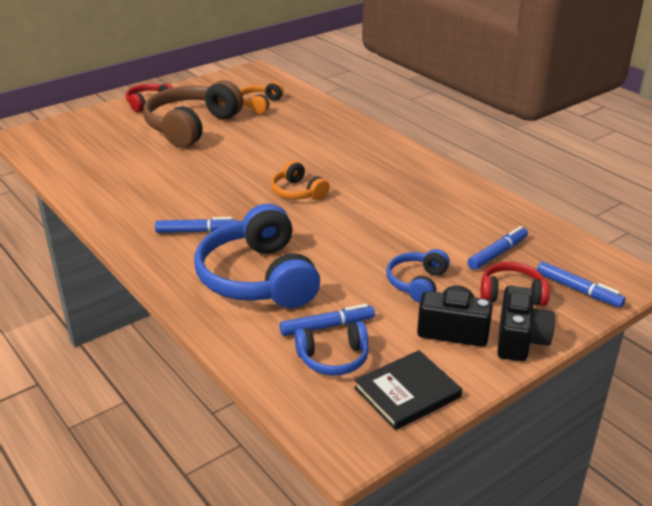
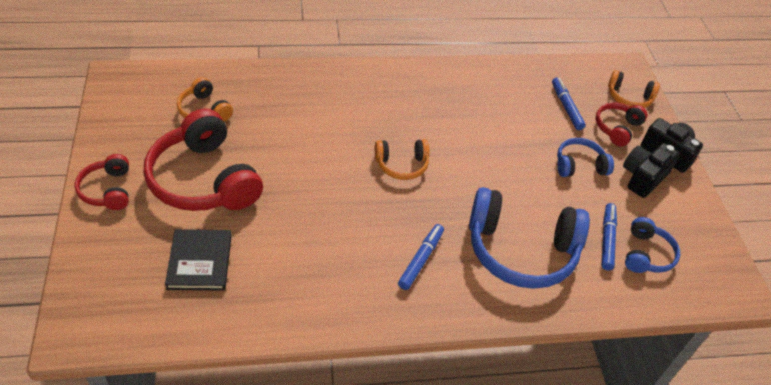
camera: 65 degrees left, 15 degrees up
(191, 127) = (204, 179): brown headphones -> red headphones
(407, 392) = (698, 234): black book -> black book (200, 262)
(417, 283) = (579, 165): blue headphones -> blue headphones turned 120 degrees clockwise
(578, 290) = (629, 97): blue marker -> orange headphones

